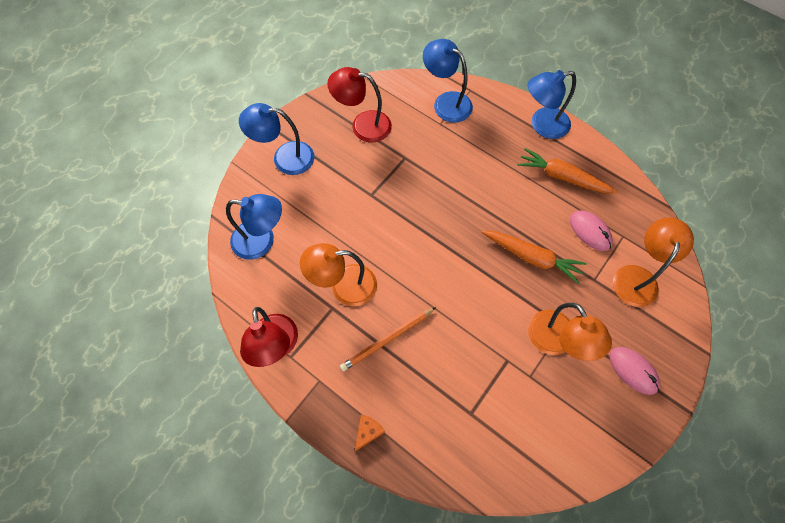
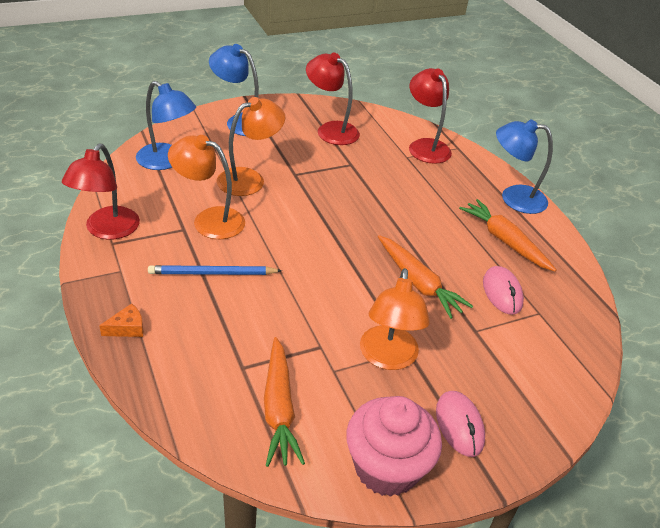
camera: 25 degrees right, 25 degrees down
(387, 339) = (213, 273): orange pencil -> blue pencil
(446, 102) = (425, 146): blue lamp -> red lamp
(518, 433) = (279, 409): none -> orange carrot
(613, 435) = (386, 468): none -> pink cupcake
(637, 277) = (529, 351): orange lamp -> orange lamp (249, 179)

